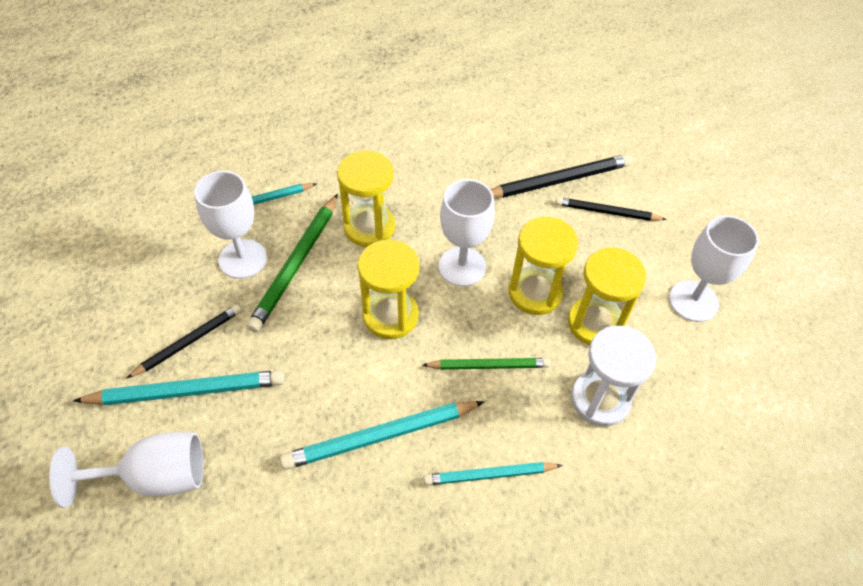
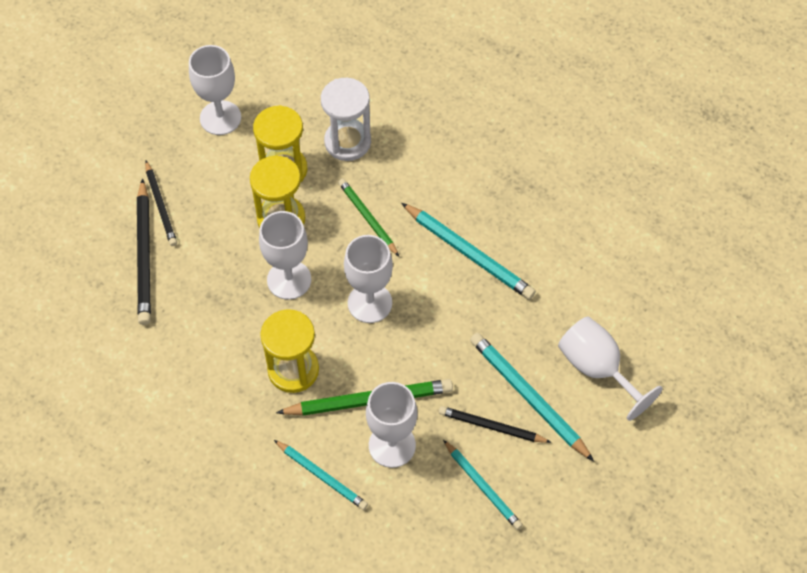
camera: 120 degrees left, 5 degrees up
(390, 316) = (370, 303): yellow hourglass -> white goblet
(489, 475) = (449, 179): turquoise pencil -> turquoise pencil (483, 486)
(558, 181) = (144, 255): black pencil -> black pencil turned 135 degrees counterclockwise

